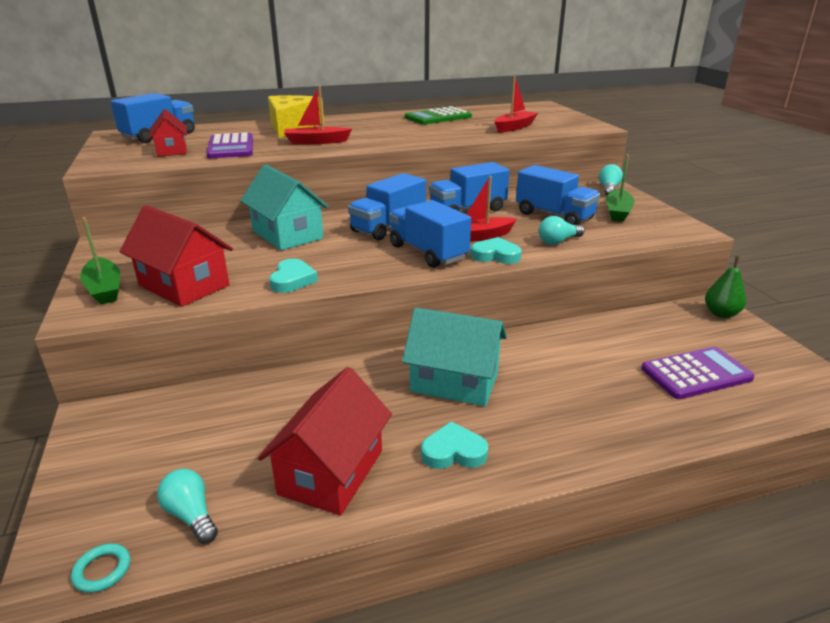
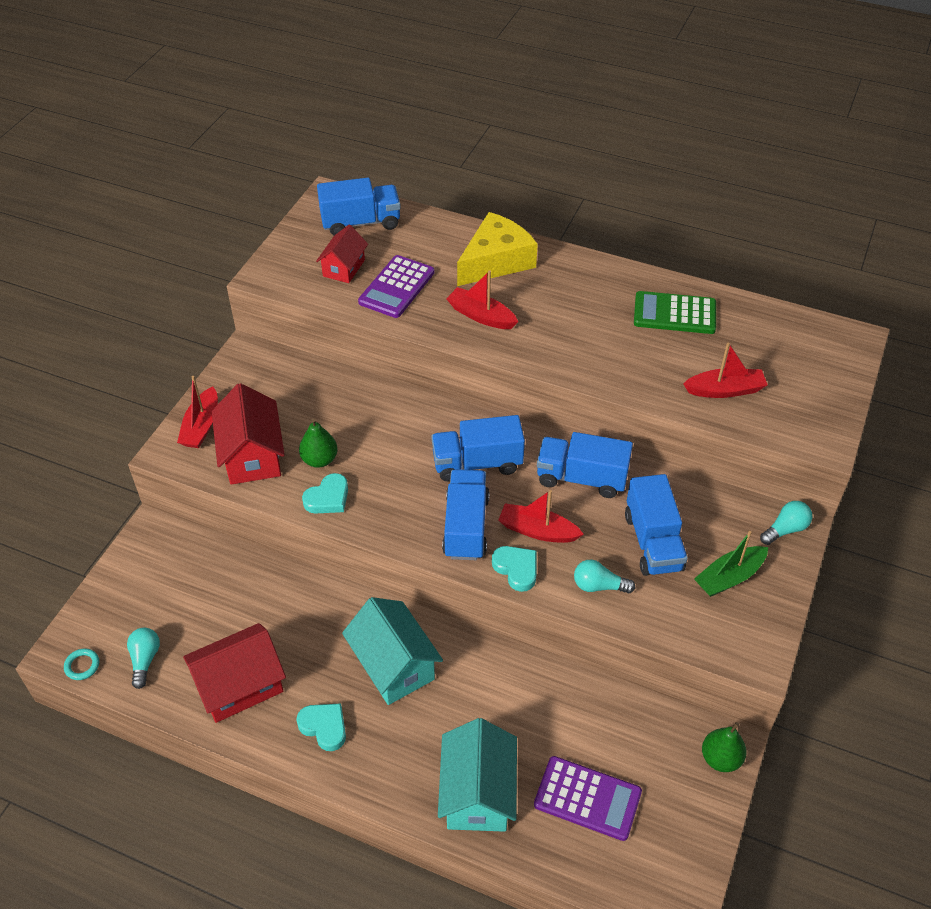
camera: 40 degrees right, 20 degrees up
(104, 289) = (201, 426): green boat -> red boat
(255, 266) = (319, 460): none -> green pear
(287, 235) = (384, 423): turquoise house -> turquoise house (477, 793)

